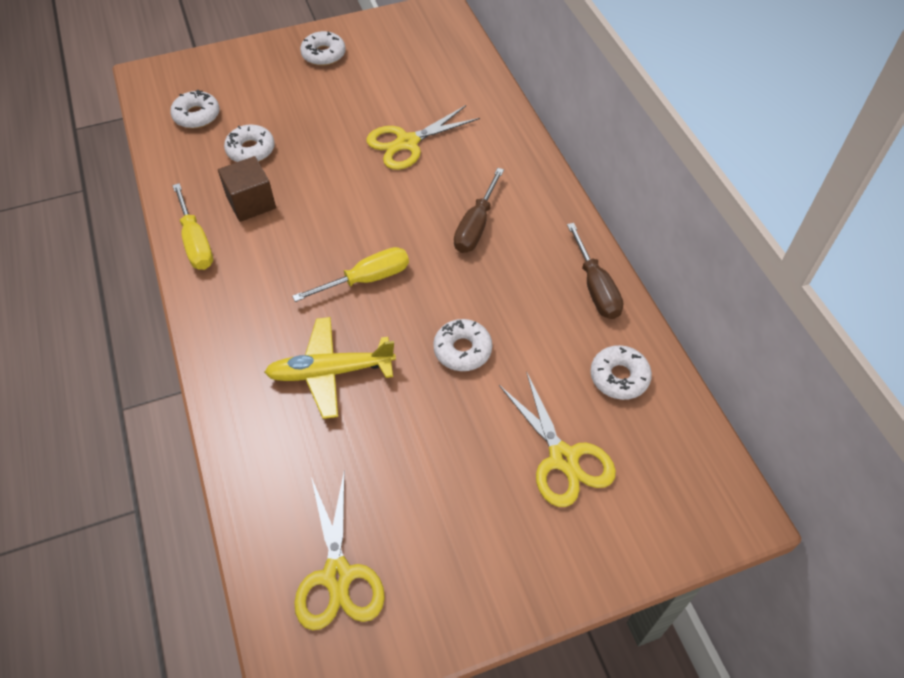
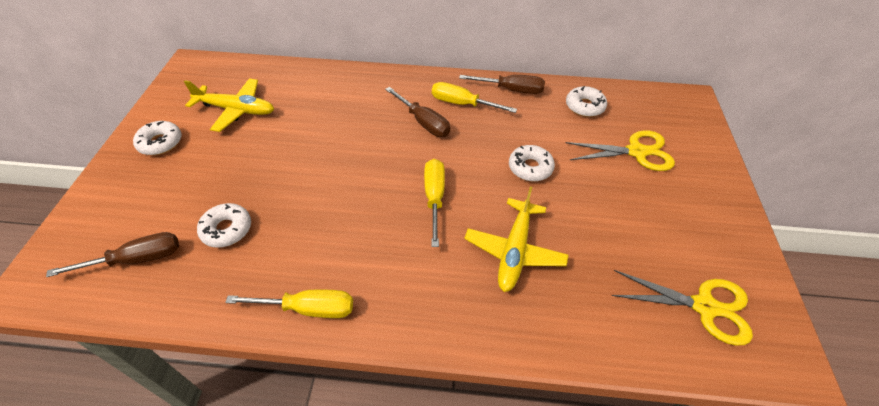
camera: 65 degrees left, 5 degrees down
(197, 115) = (137, 259): white donut -> brown screwdriver
(251, 202) = (293, 249): brown cube -> none
(397, 77) = (236, 110): none -> yellow plane
(407, 143) = (313, 129): yellow scissors -> none
(532, 248) = (462, 104): none -> yellow screwdriver

